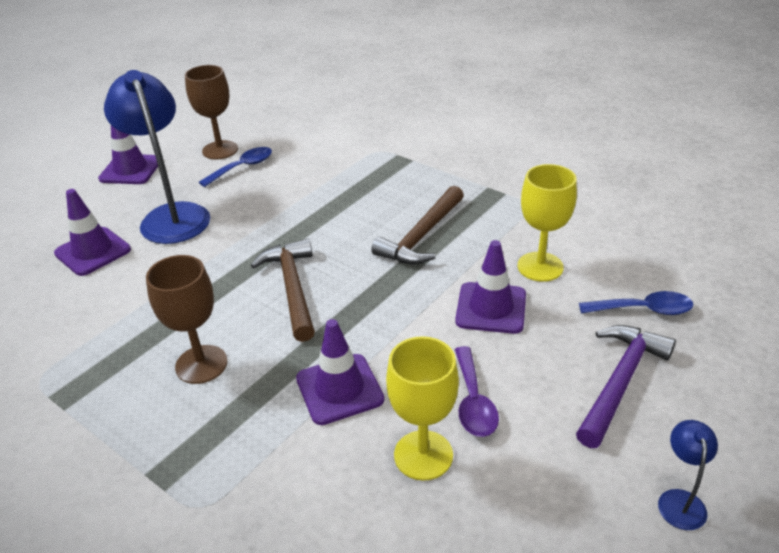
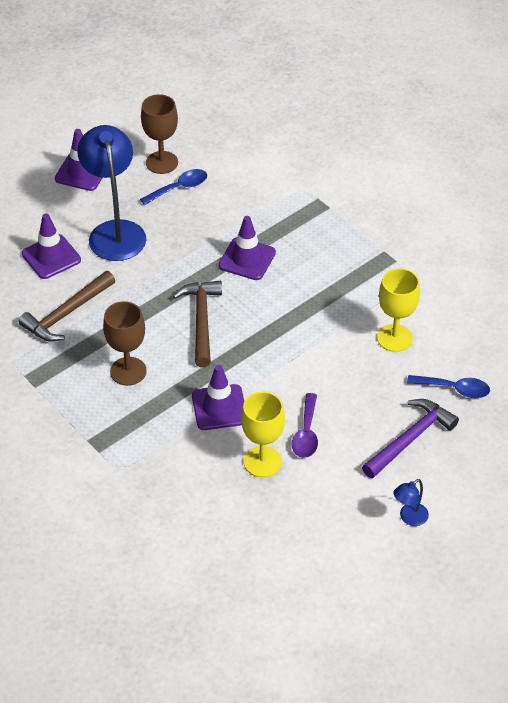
camera: 10 degrees right, 10 degrees up
(421, 236) = (312, 291): brown hammer -> brown hammer (66, 314)
(491, 308) = (343, 366): purple traffic cone -> purple traffic cone (247, 259)
(680, 500) = (409, 518): blue lamp -> blue lamp turned 150 degrees counterclockwise

